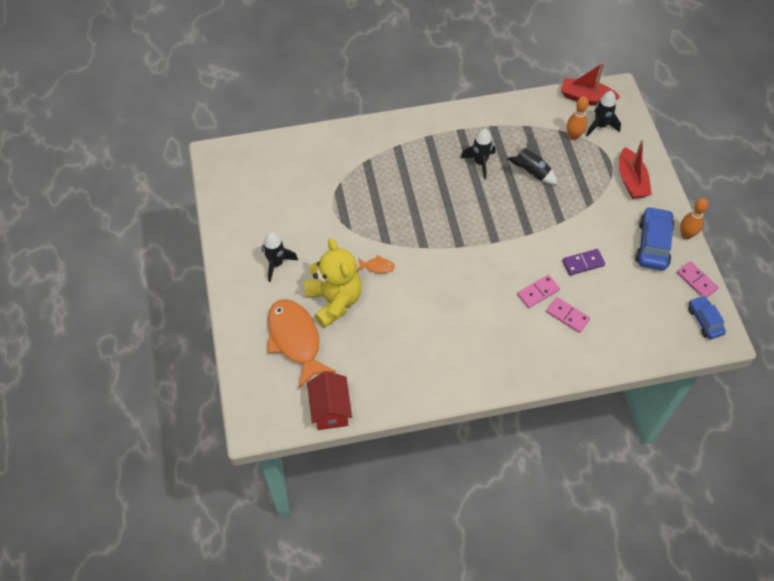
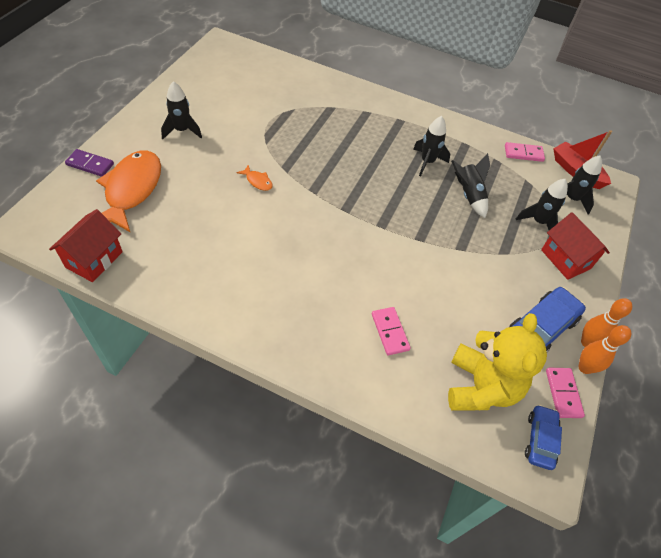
camera: 30 degrees right, 5 degrees down
(334, 301) = (195, 183): yellow teddy bear -> yellow teddy bear (480, 387)
(538, 292) = (380, 292): pink domino -> pink domino (523, 153)
(573, 136) = (536, 192): orange bowling pin -> orange bowling pin (584, 368)
(583, 263) = (450, 297): purple domino -> purple domino (90, 164)
(593, 162) = (538, 222): none -> black rocket
(631, 180) = (565, 259): red boat -> red house

